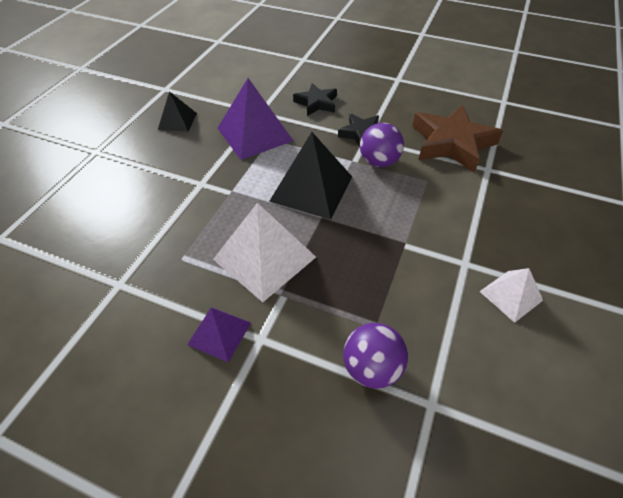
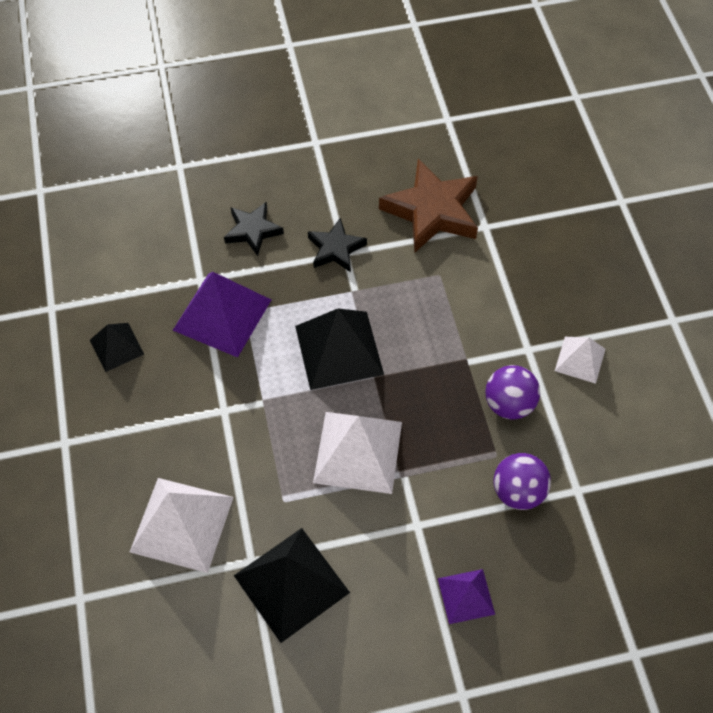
camera: 35 degrees left, 10 degrees up
(104, 233) = (182, 524): none -> white pyramid
(127, 318) = (291, 584): none -> black pyramid
(219, 333) = (380, 543): purple pyramid -> purple pyramid (466, 596)
(379, 162) = (379, 277): purple ball -> purple ball (509, 404)

